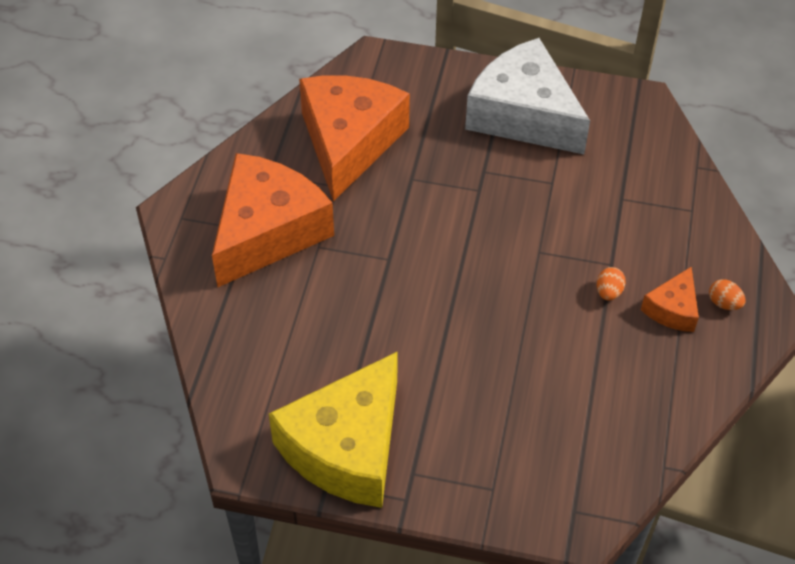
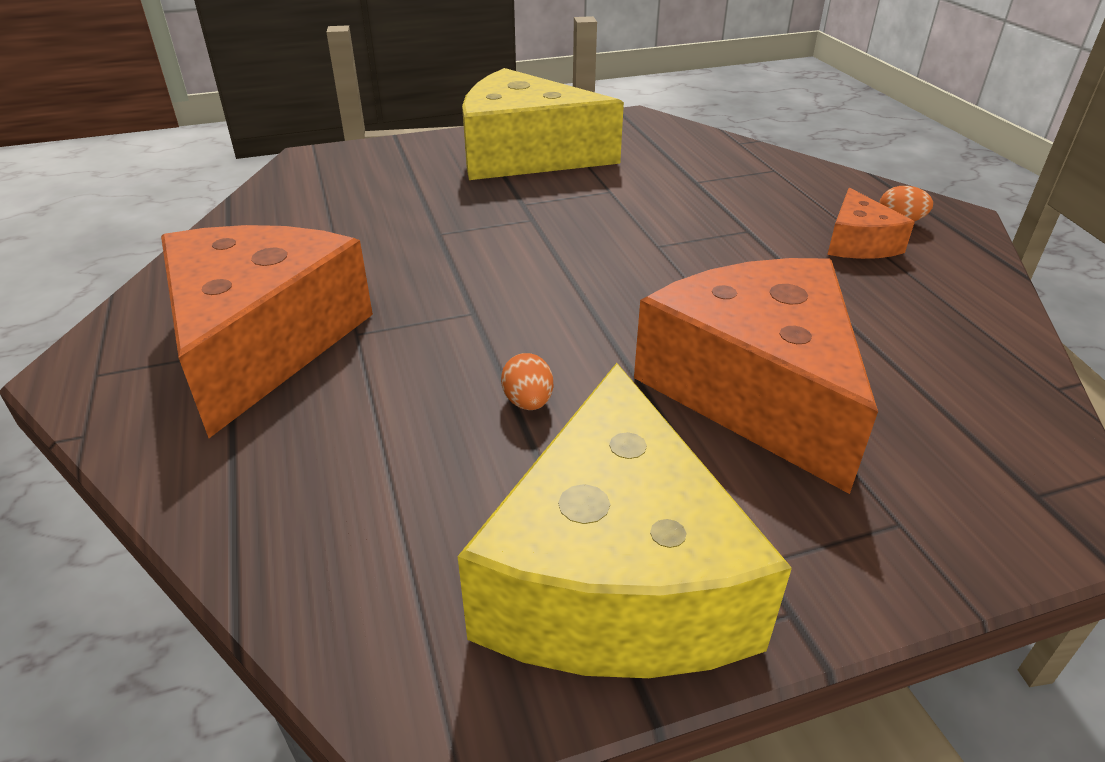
camera: 30 degrees left, 15 degrees down
(349, 142) = (328, 226): orange cheese -> orange cheese (756, 389)
(523, 115) = (525, 155): white cheese -> yellow cheese
(608, 292) = (775, 252): orange egg -> orange egg (528, 402)

